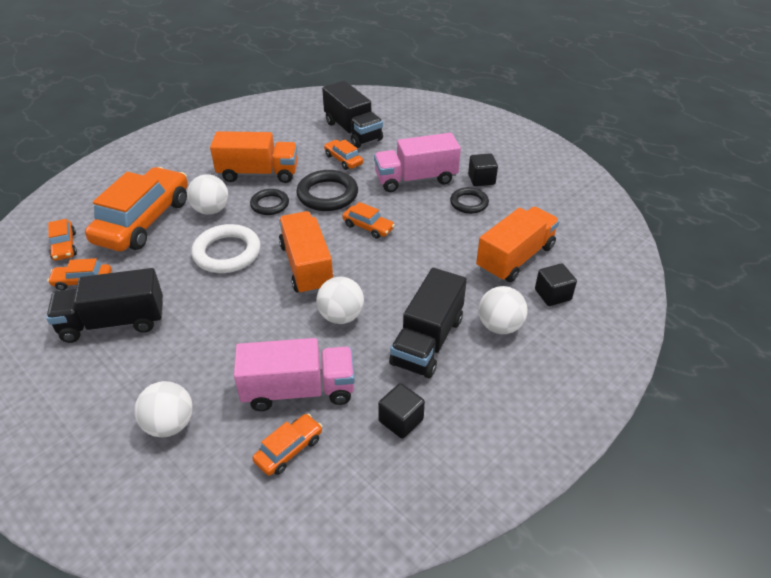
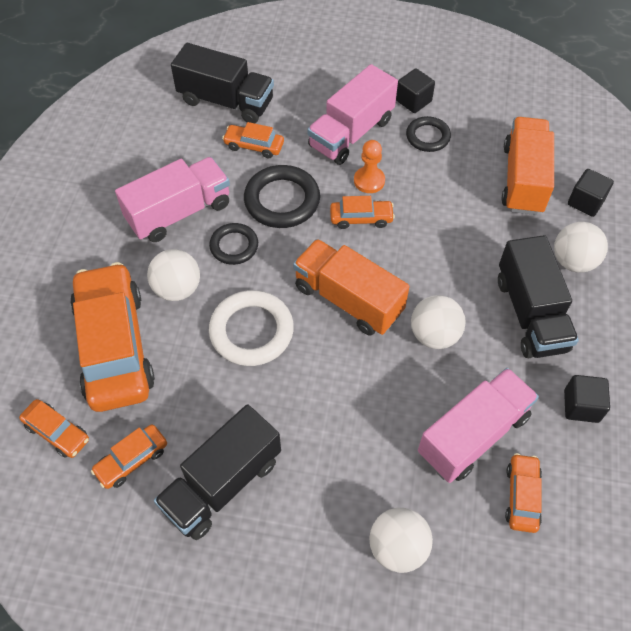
camera: 35 degrees left, 15 degrees up
(258, 173) = (179, 212): orange truck -> pink truck
(398, 209) = (369, 181): none -> orange pawn

